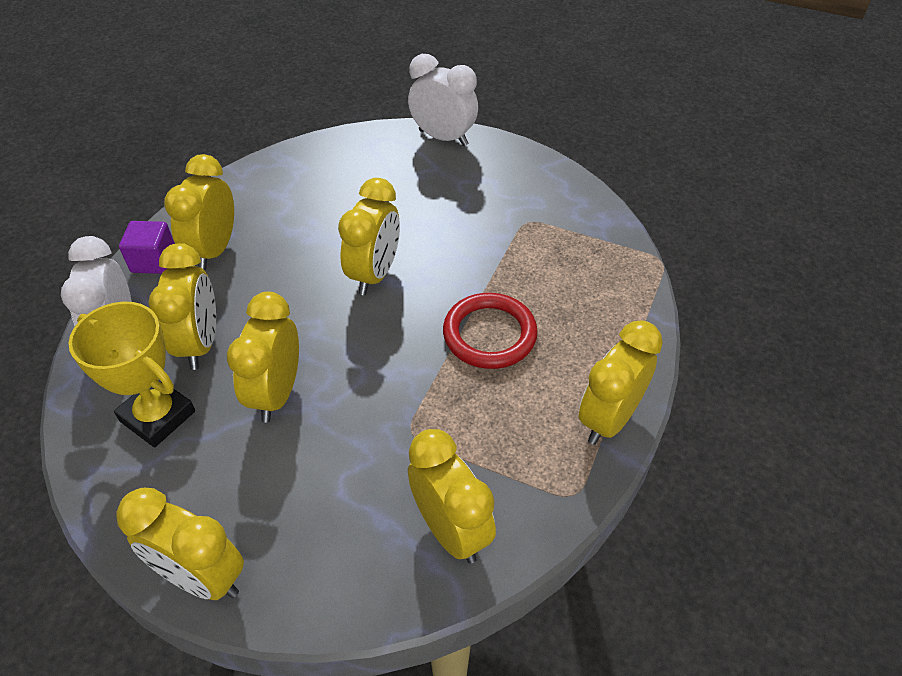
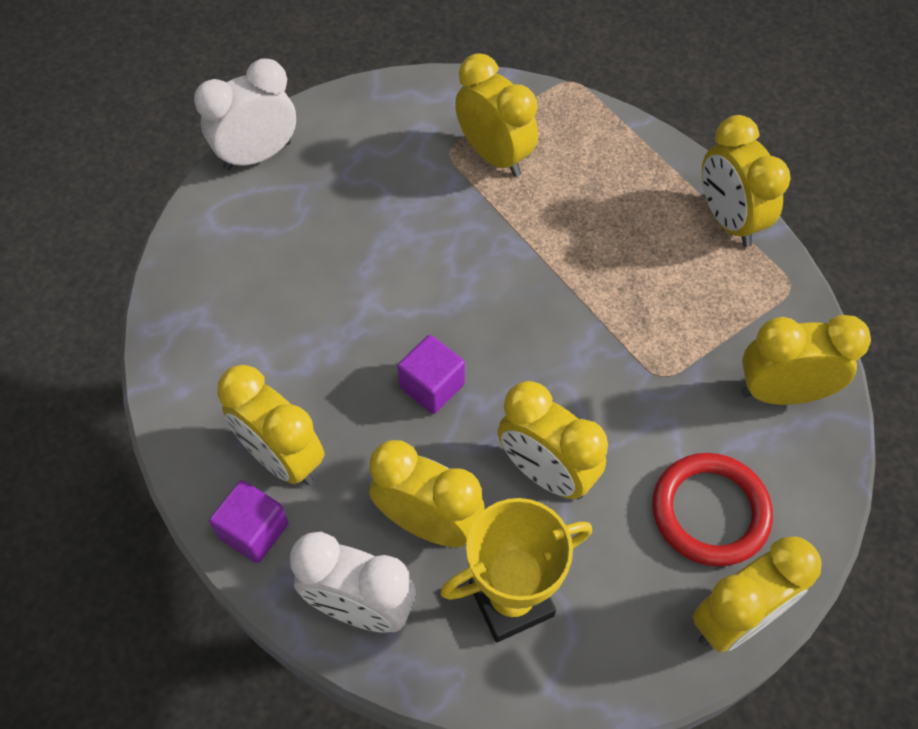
camera: 60 degrees left, 10 degrees up
(314, 298) = (432, 386): none -> purple cube
(374, 274) = (432, 316): yellow clock -> yellow clock (494, 156)
(489, 334) = (579, 257): red ring -> red ring (710, 512)

